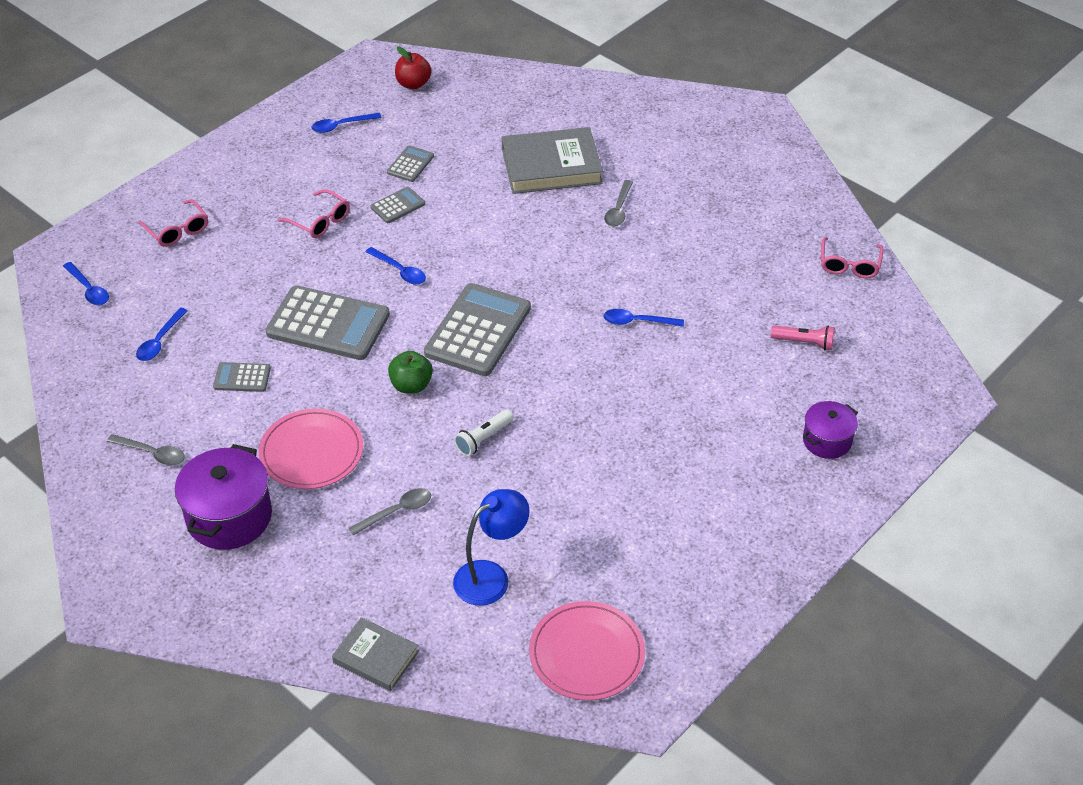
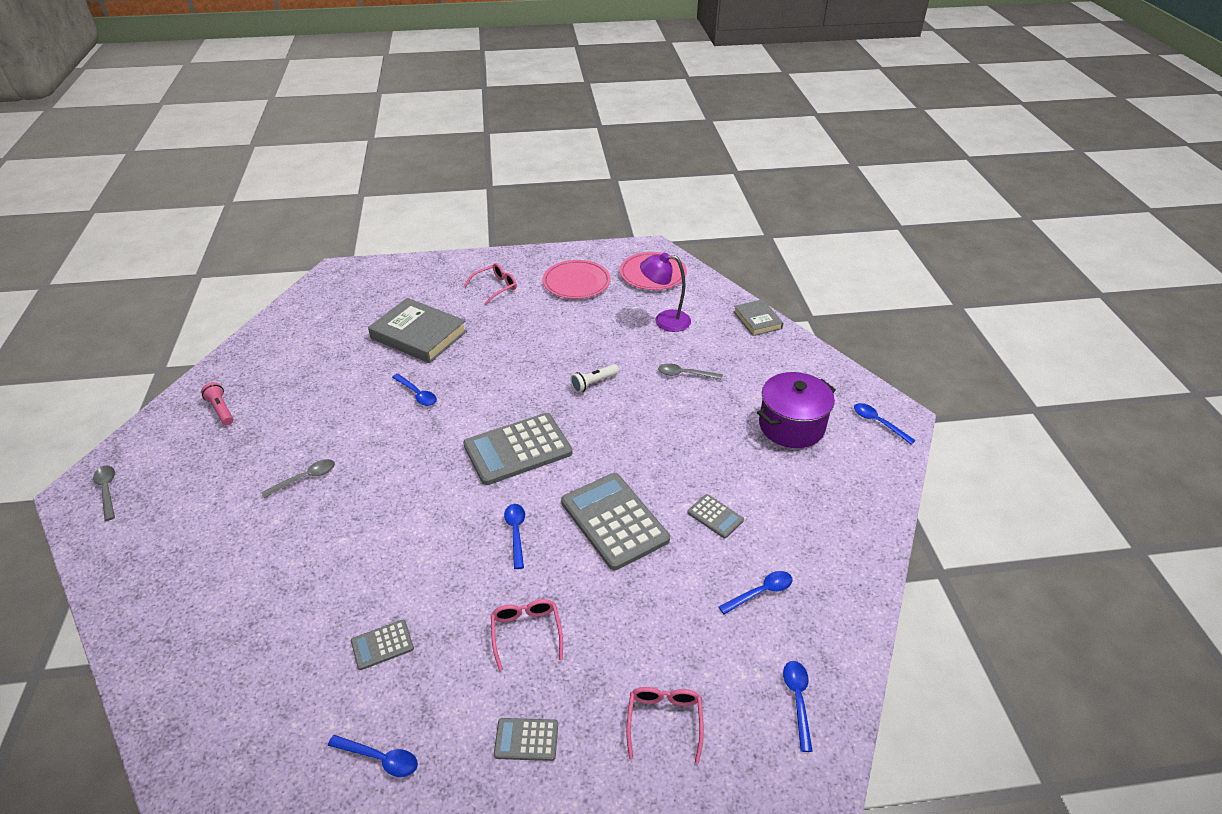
camera: 140 degrees left, 5 degrees down
(132, 581) = (878, 423): none -> blue spoon
(152, 454) = (821, 496): grey spoon -> grey spoon (107, 490)
(311, 452) = (707, 435): pink plate -> pink plate (576, 282)
(397, 206) = (446, 602): grey calculator -> grey calculator (526, 739)
(411, 385) = (602, 439): green apple -> none
(413, 84) = (243, 770): red apple -> none
(483, 439) = (593, 383): white flashlight -> white flashlight turned 150 degrees clockwise
(491, 577) = (664, 321): blue lamp -> purple lamp
(551, 166) = (286, 553): grey book -> grey book (419, 335)
(804, 343) = (353, 329): pink flashlight -> pink flashlight (221, 410)
(827, 441) = (423, 285): purple pot -> none
(849, 265) = (253, 352): pink glasses -> pink glasses (495, 287)

